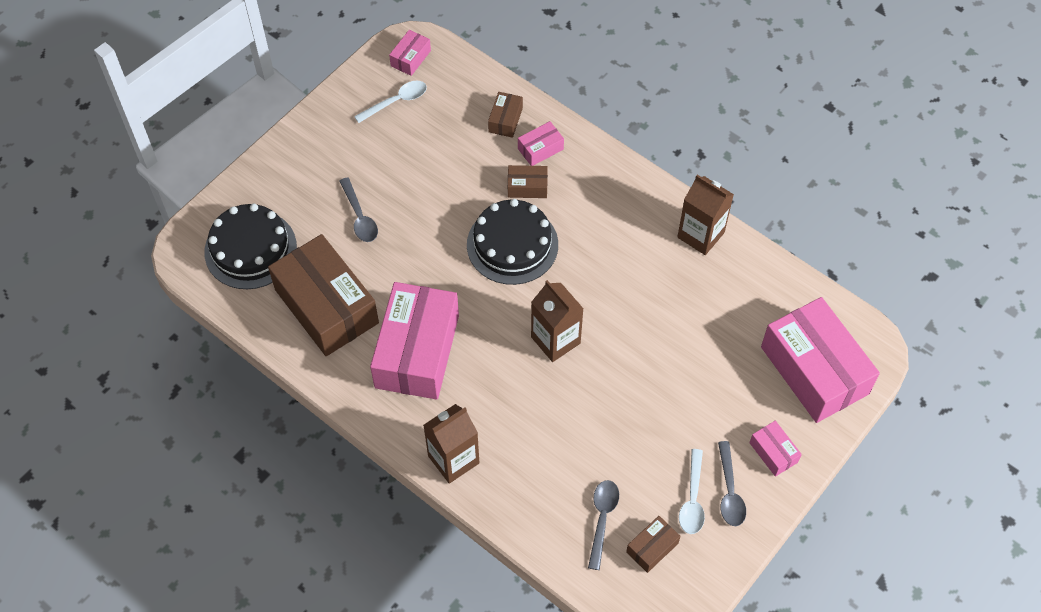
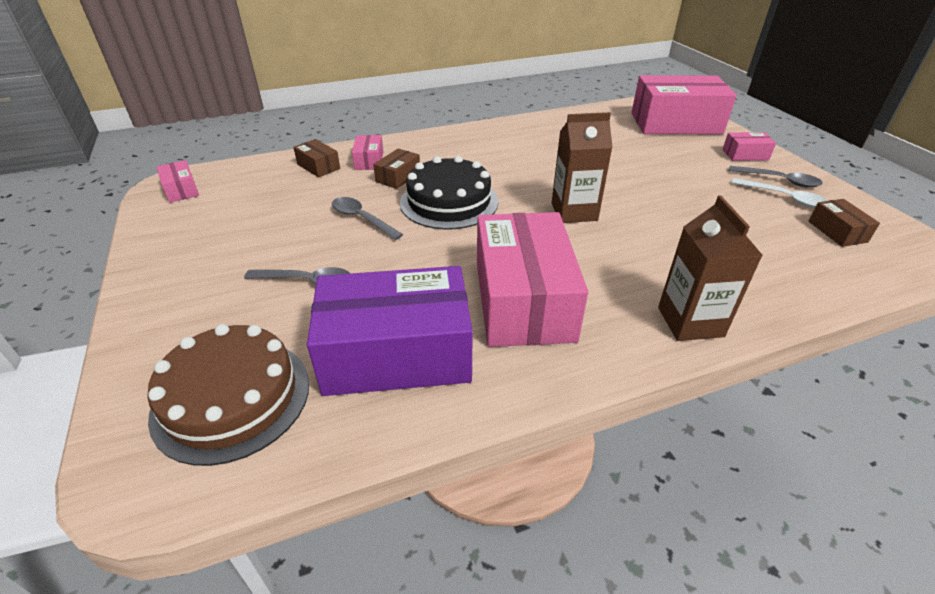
camera: 60 degrees left, 20 degrees down
(250, 249) = (232, 398): black cake -> brown cake
(326, 306) = (396, 353): brown box -> purple box
(396, 101) = (211, 212): white spoon -> none
(417, 351) = (523, 300): pink box -> pink box turned 45 degrees clockwise
(602, 519) = (798, 248): grey spoon -> grey spoon (361, 219)
(700, 235) = (524, 127): brown carton -> none

